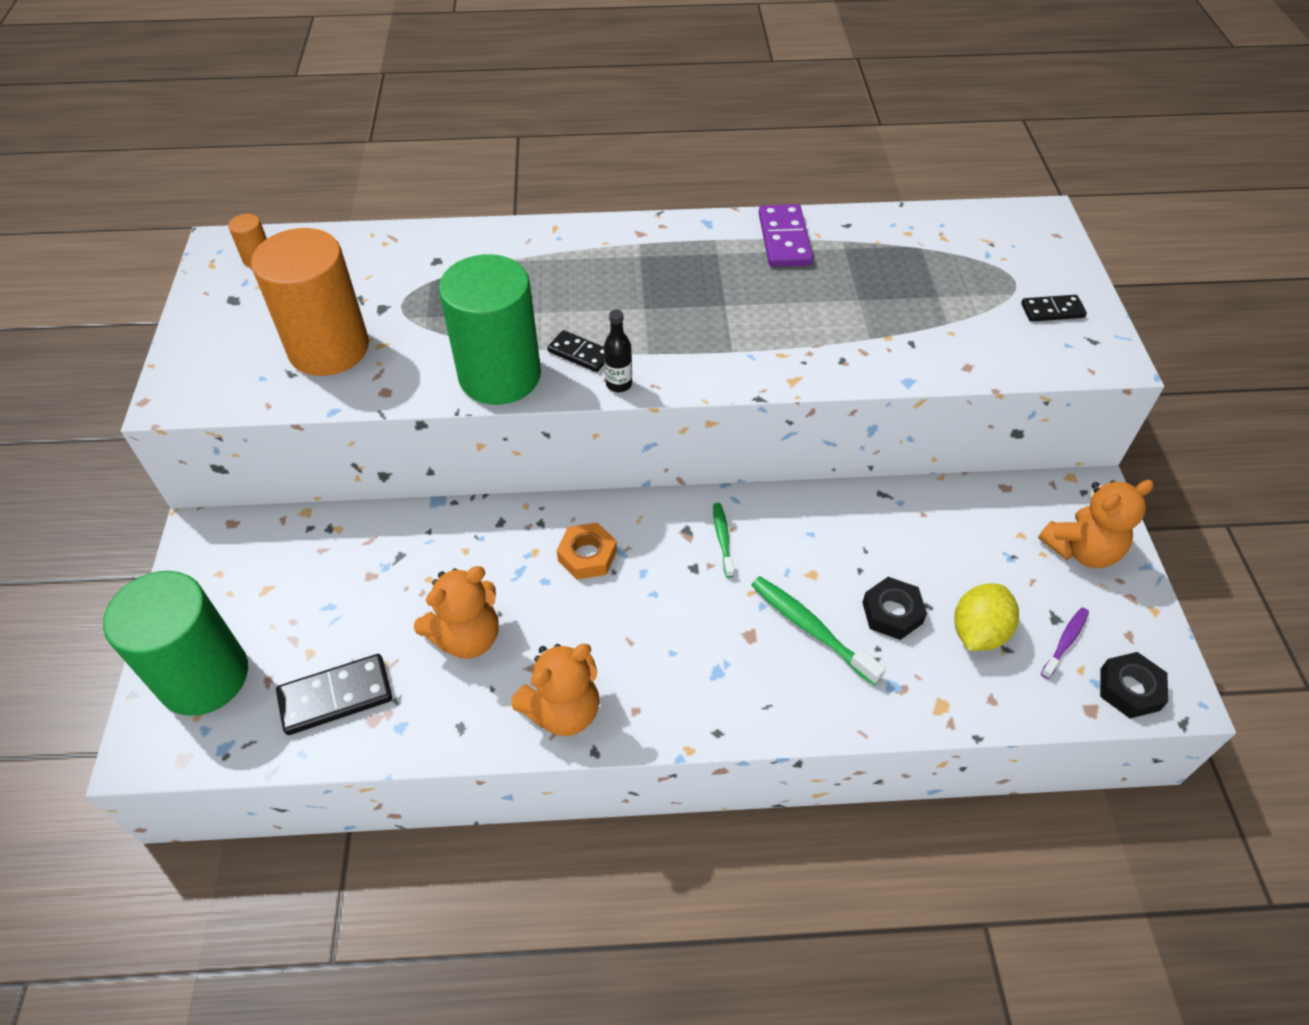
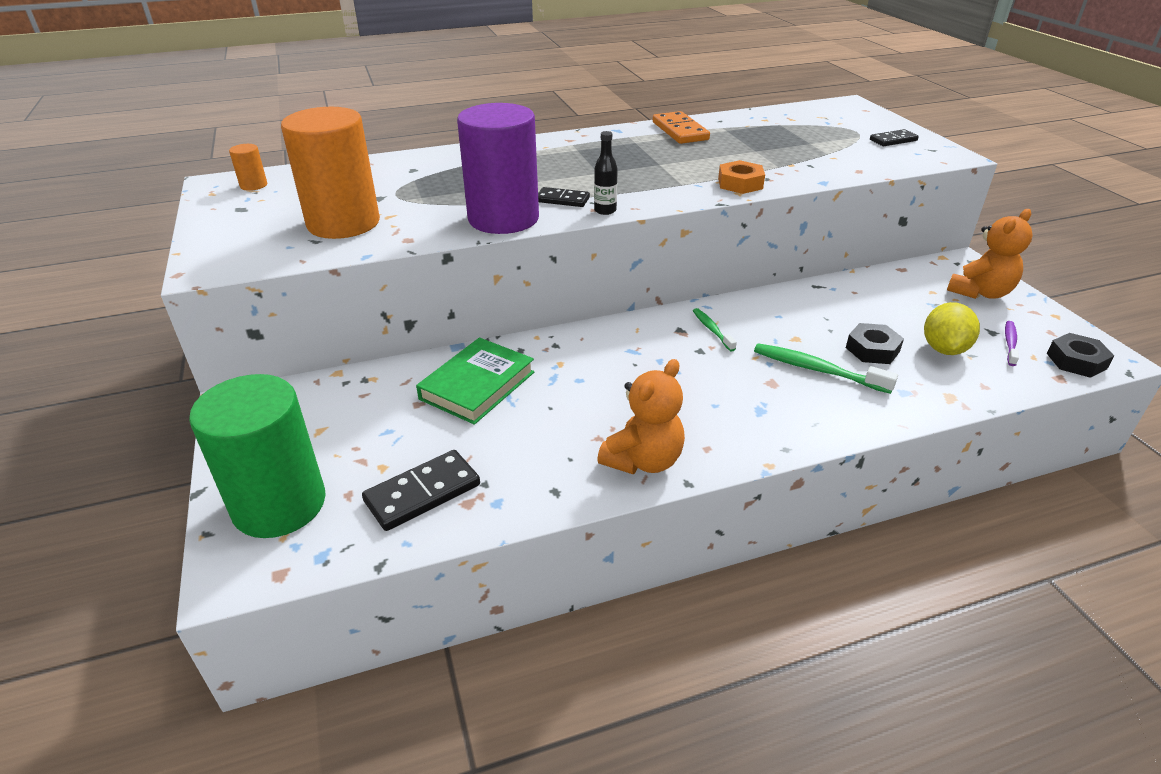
camera: 15 degrees left, 15 degrees down
(437, 564) = (477, 385): none -> green book
(467, 637) = (529, 428): orange teddy bear -> none
(500, 376) = (503, 219): green cylinder -> purple cylinder
(587, 556) = (607, 358): orange nut -> orange nut (740, 183)
(784, 239) = (680, 131): purple domino -> orange domino

